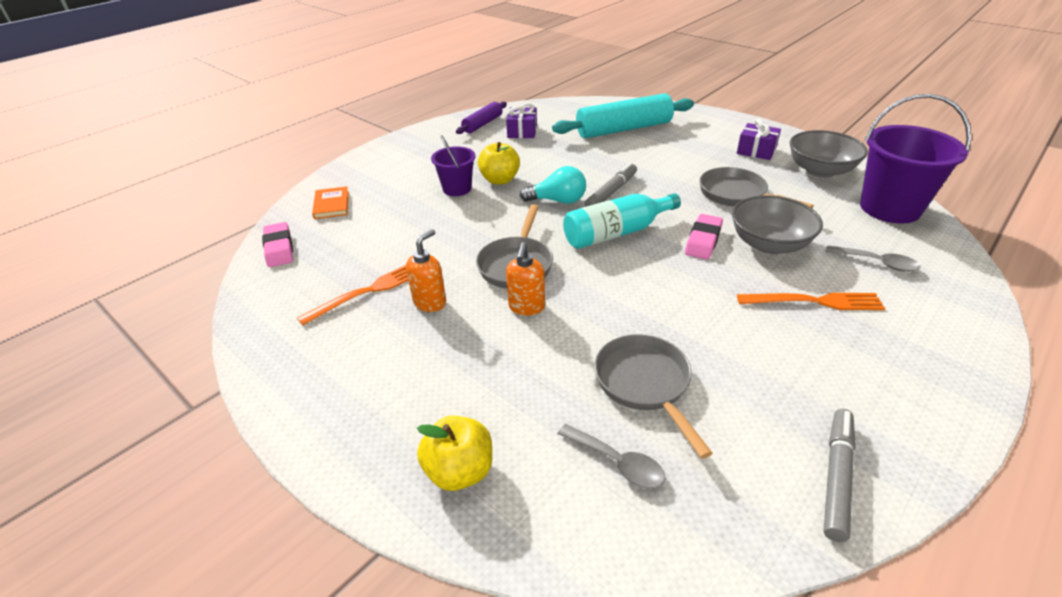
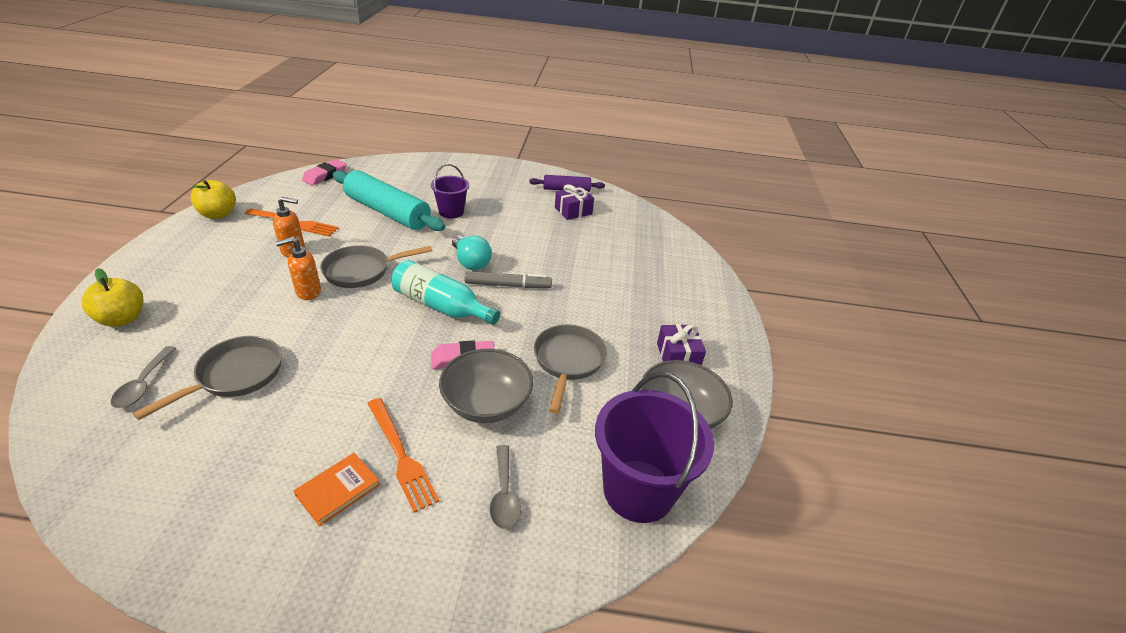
camera: 50 degrees right, 0 degrees up
(331, 205) = (390, 173): orange book -> orange book (338, 490)
(500, 180) = (481, 226): yellow apple -> yellow apple (218, 214)
(624, 129) = (635, 261): turquoise rolling pin -> turquoise rolling pin (387, 212)
(836, 477) = (149, 512): grey marker -> none

